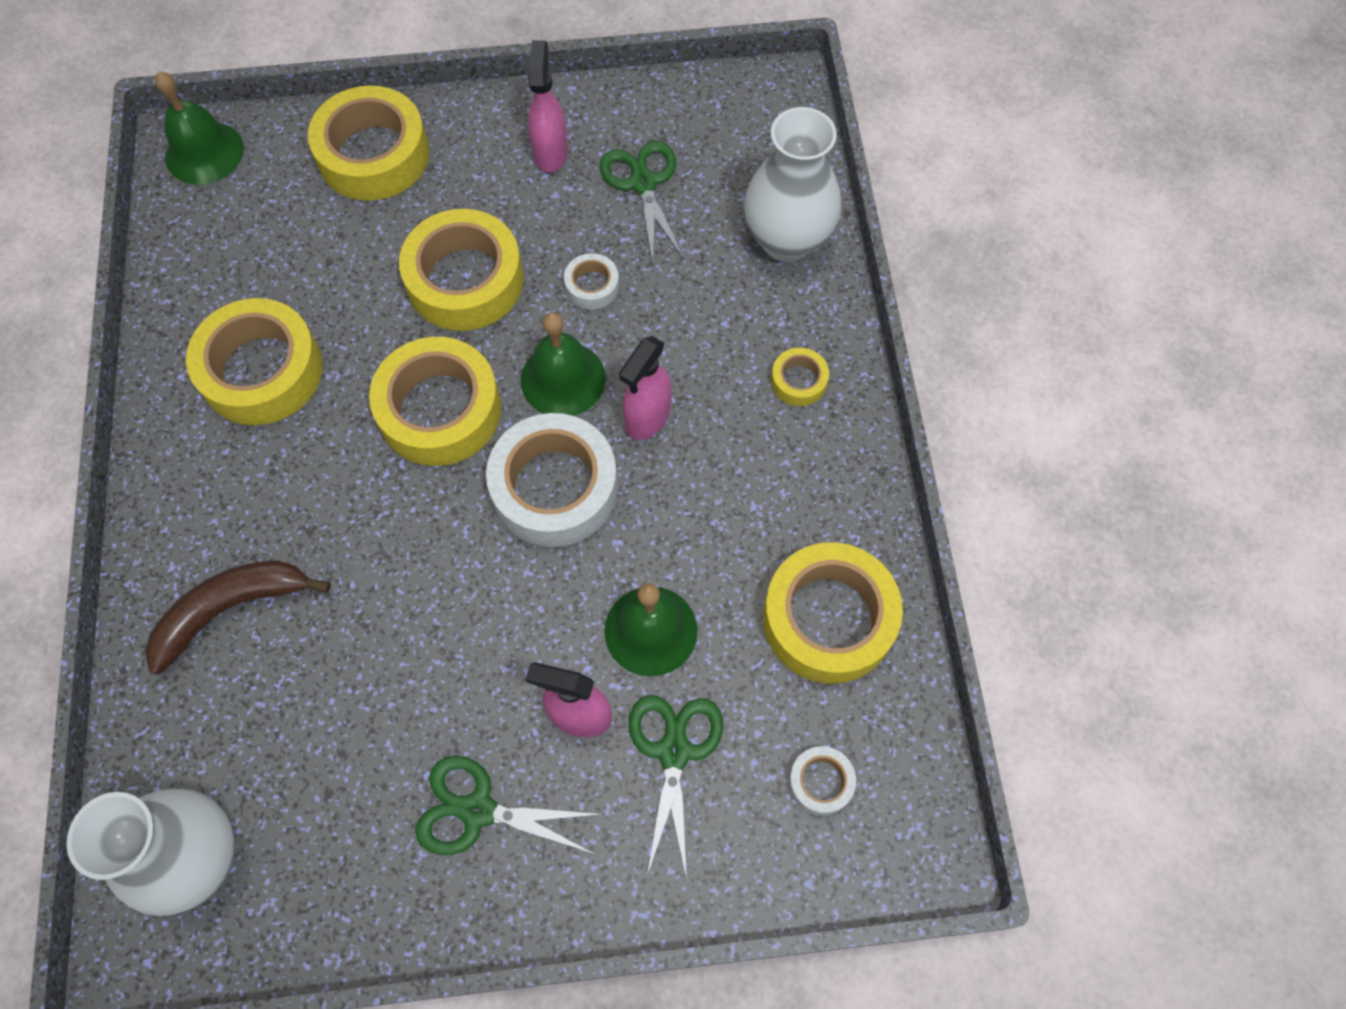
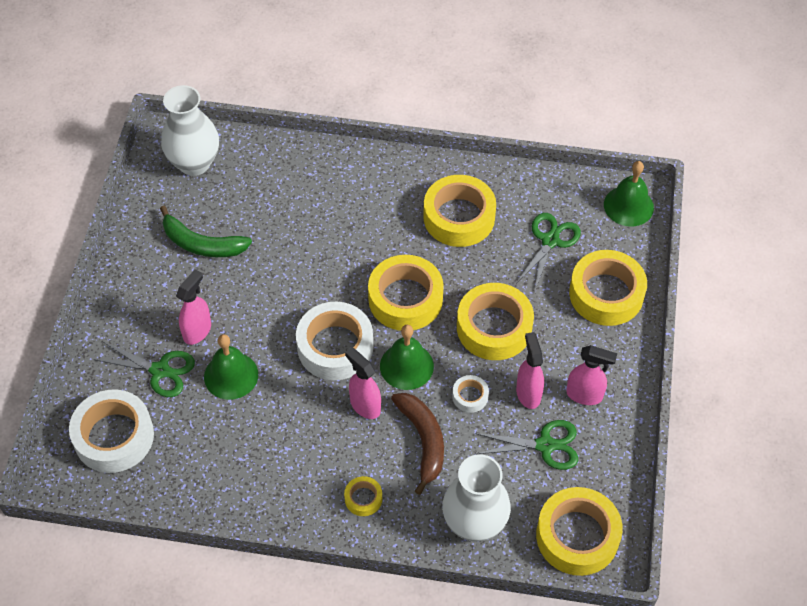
camera: 105 degrees right, 10 degrees down
(231, 609) = (316, 188): brown banana -> brown banana (423, 441)
(391, 774) = (202, 244): none -> green banana
(478, 810) = (168, 277): green scissors -> green scissors (550, 241)
(566, 217) = (528, 393): none -> pink spray bottle
(820, 782) = (114, 436): white tape -> white tape, size x2.16
(828, 619) = (202, 468): yellow tape -> yellow tape (577, 536)

